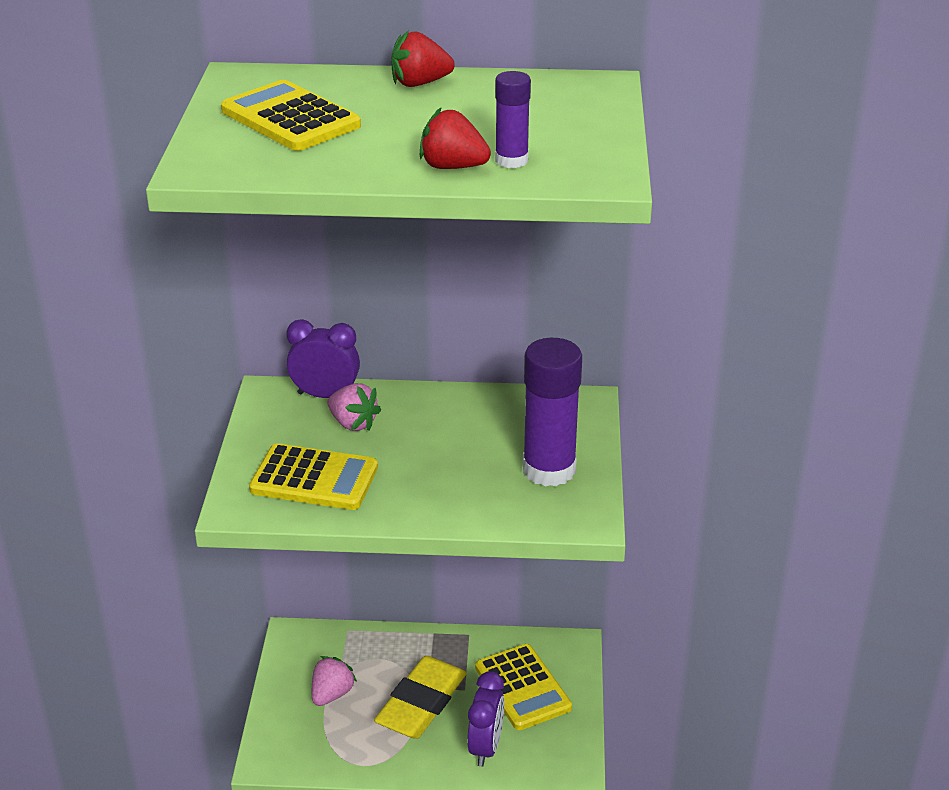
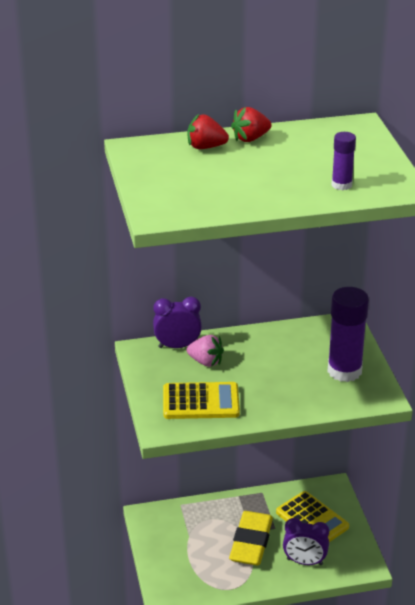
camera: 15 degrees left, 0 degrees up
(290, 118) = (188, 174): yellow calculator -> none
(332, 694) = (189, 548): pink strawberry -> none
(452, 167) = (310, 194): red strawberry -> red strawberry (205, 147)
(485, 747) = (304, 562): purple clock -> purple clock turned 105 degrees clockwise

